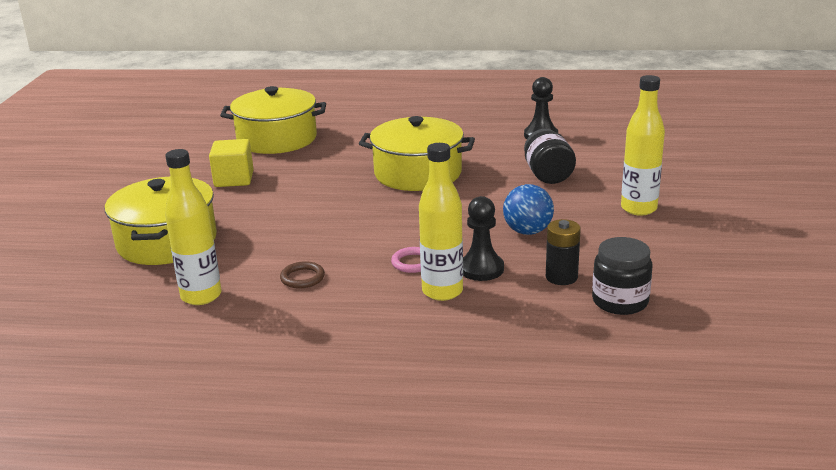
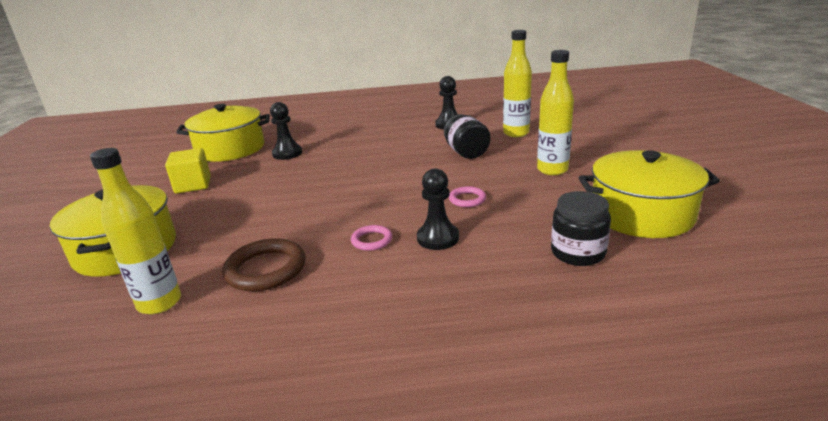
camera: 10 degrees left, 0 degrees up
(302, 278) = (266, 269): brown ring -> brown ring, size x1.82
(341, 152) = (287, 153): none -> black pawn
(418, 173) = (357, 162): yellow pot -> yellow pot (641, 214)
(442, 291) = (407, 265): yellow bottle -> yellow bottle (516, 133)
(527, 231) = (467, 199): blue ball -> pink ring
(561, 277) = (514, 236): black battery -> none

